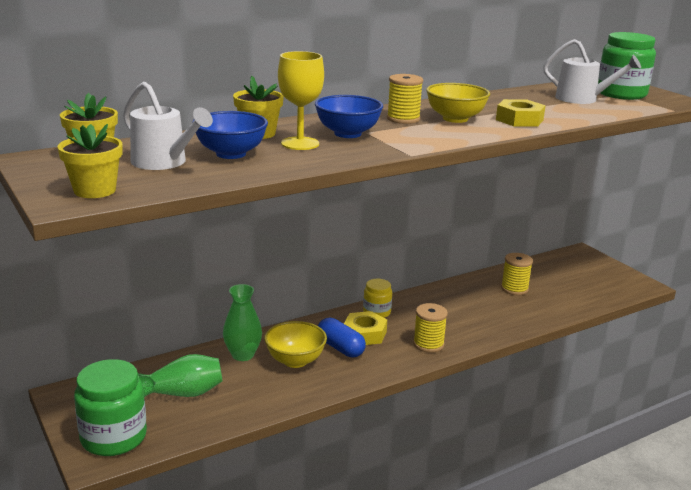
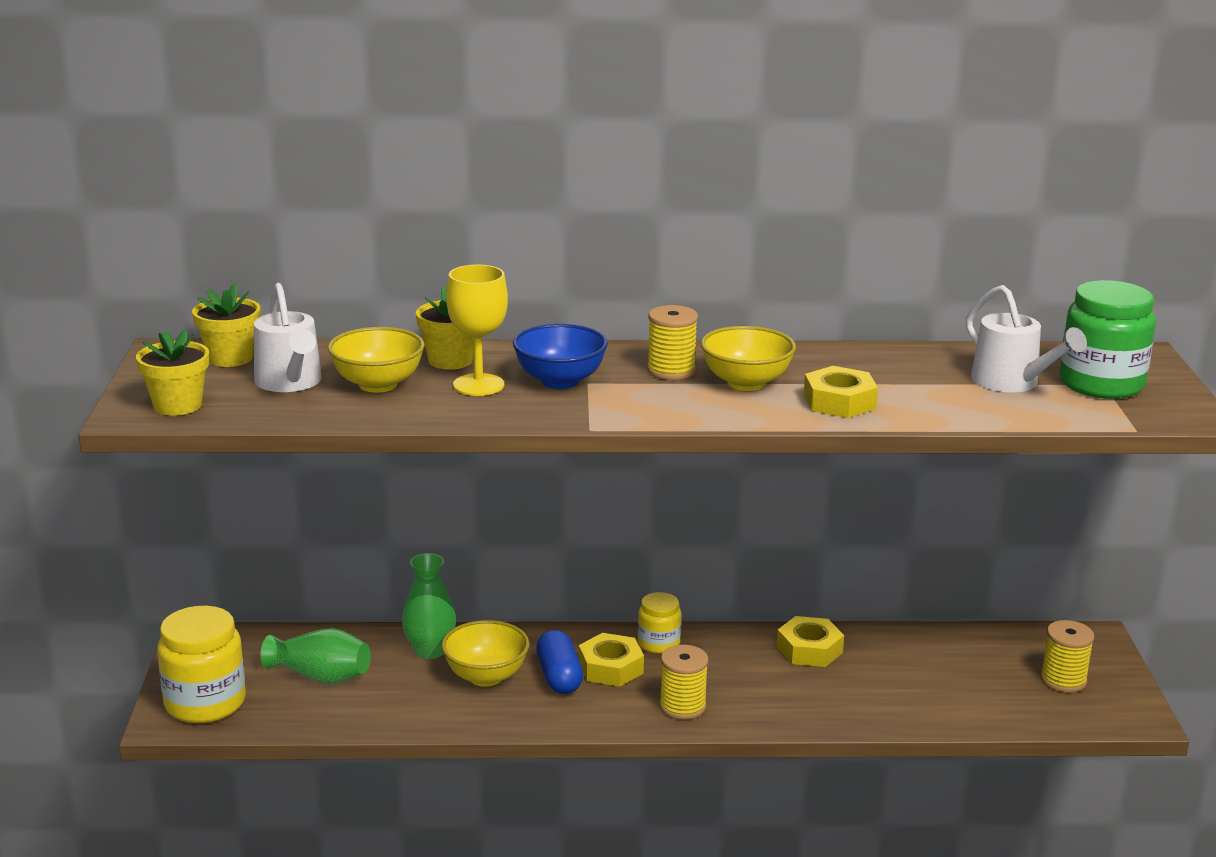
camera: 30 degrees right, 0 degrees up
(113, 437) = (205, 703): green jar -> yellow jar
(231, 154) = (378, 384): blue bowl -> yellow bowl
(459, 294) = (809, 650): none -> yellow nut
(514, 289) = (905, 664): yellow spool -> yellow spool (1063, 680)

